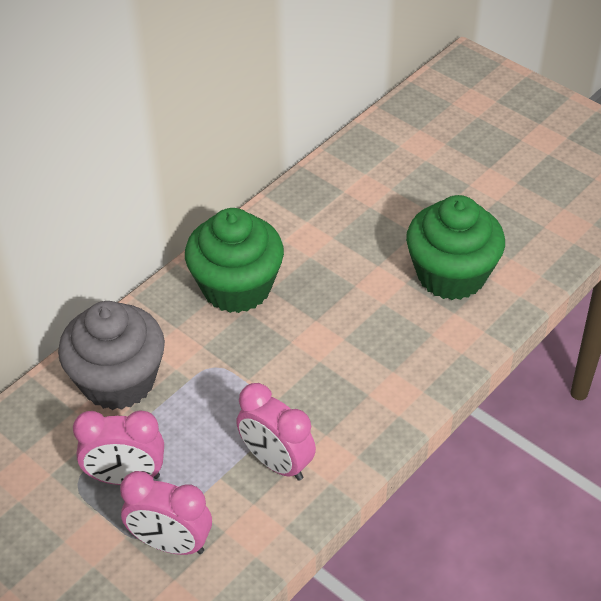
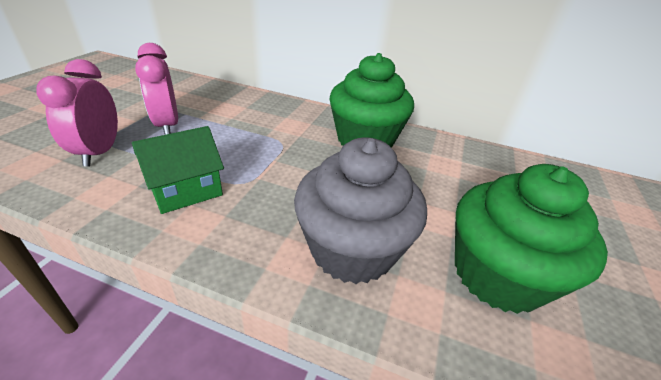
camera: 65 degrees right, 10 degrees down
(118, 381) = (253, 110): grey cupcake -> grey cupcake (352, 249)
(276, 462) = (186, 190): pink clock -> green house

